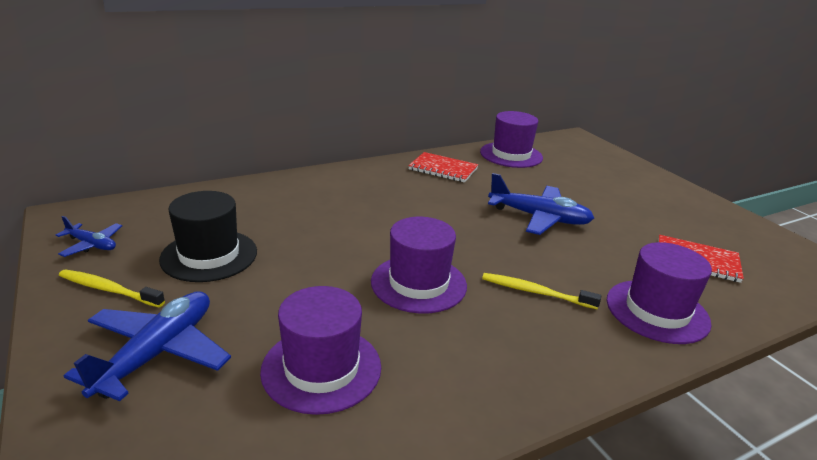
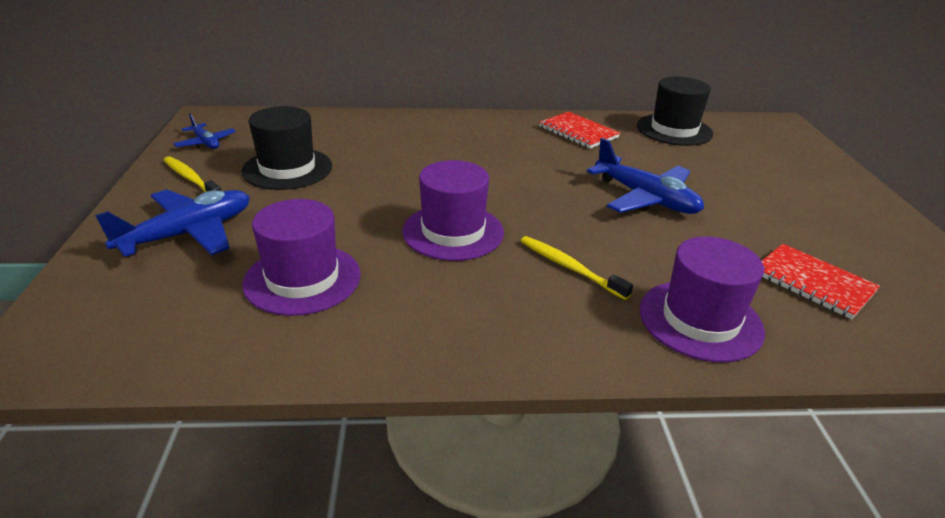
camera: 25 degrees right, 5 degrees up
(511, 155) = (674, 130): purple hat -> black hat

